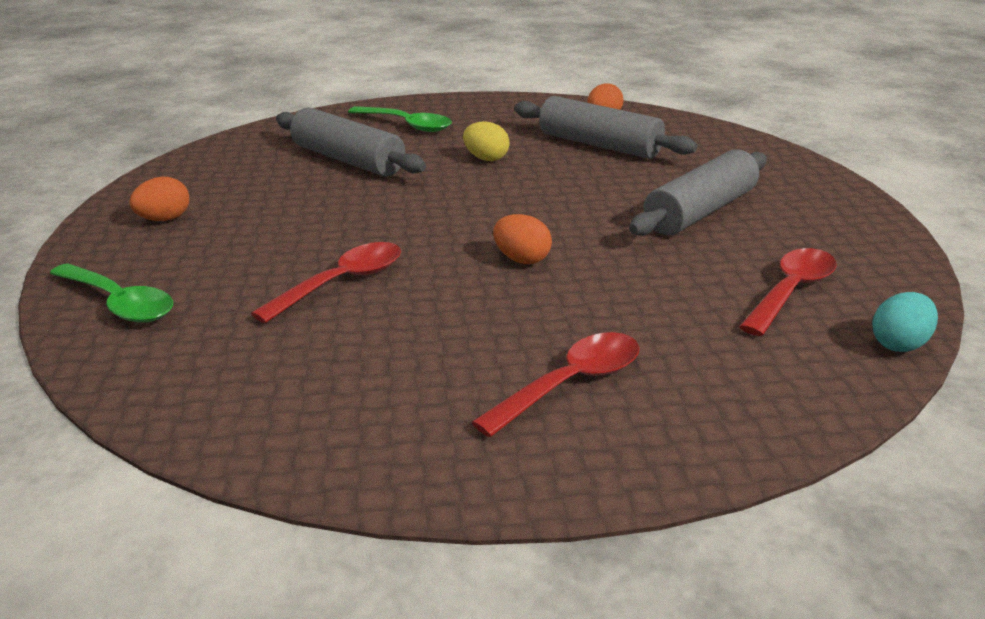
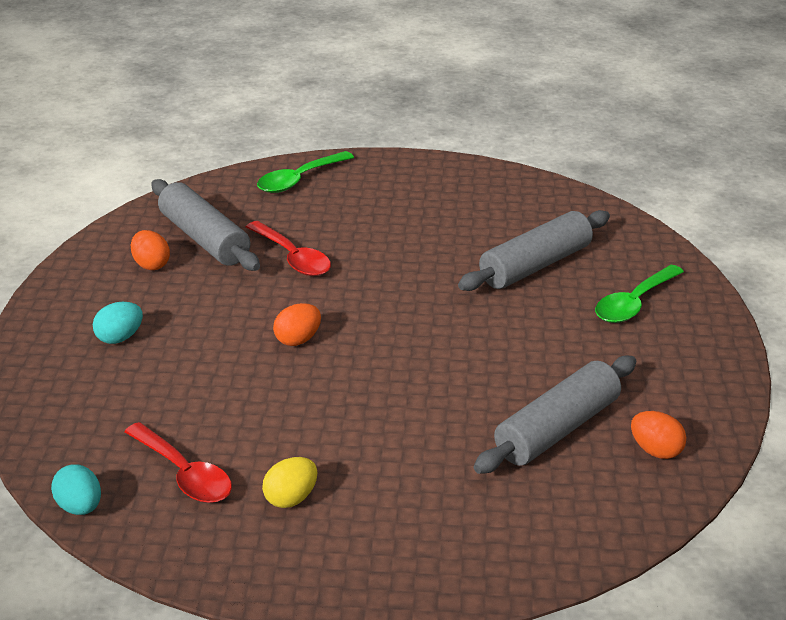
camera: 100 degrees right, 5 degrees up
(164, 219) = (424, 186): orange egg -> orange egg (151, 264)
(486, 159) = (526, 345): yellow egg -> yellow egg (291, 498)
(571, 384) = (120, 338): red spoon -> turquoise egg
(700, 211) = (358, 462): grey rolling pin -> grey rolling pin (205, 239)

